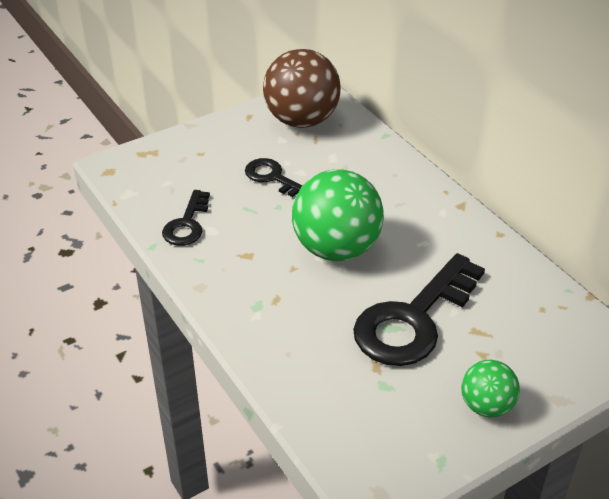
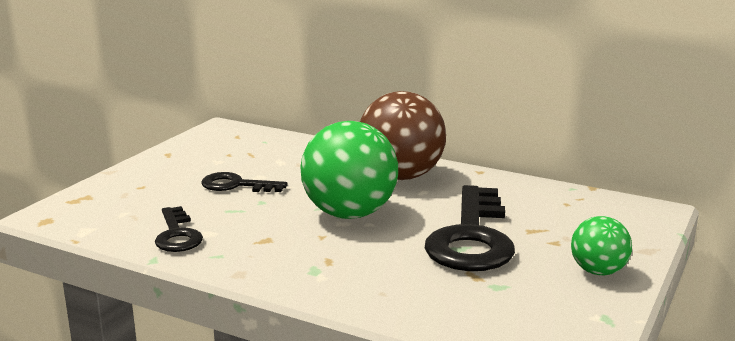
camera: 30 degrees left, 20 degrees down
(302, 120) = (225, 146): brown ball -> brown ball (401, 176)

